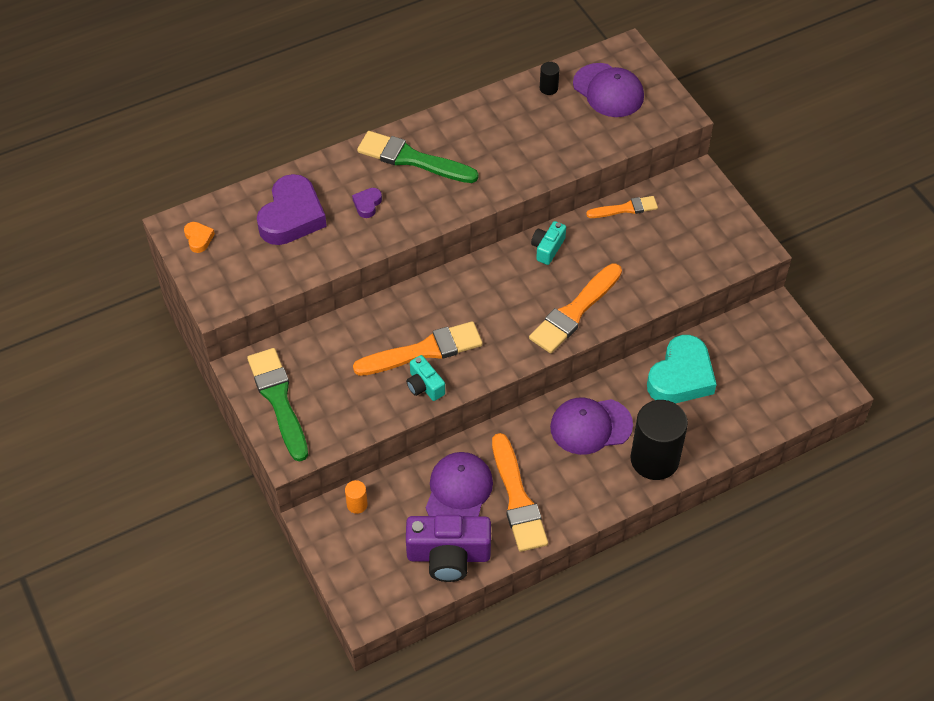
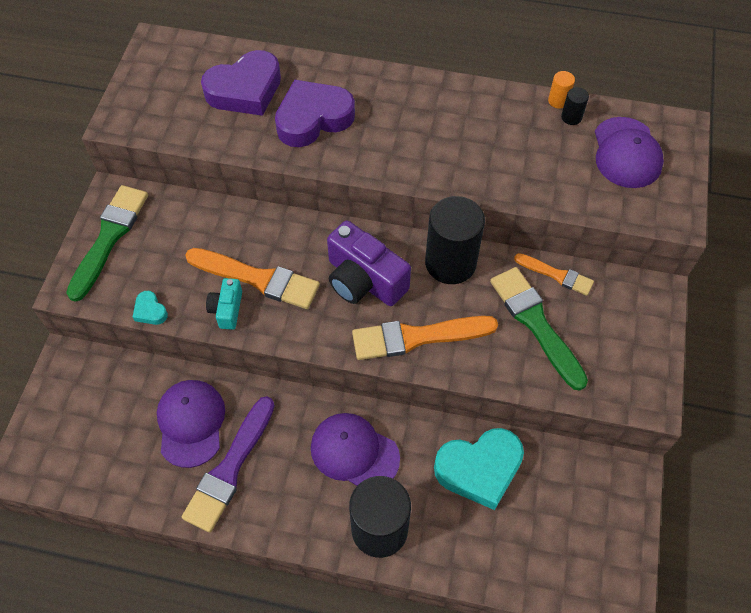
camera: 40 degrees right, 5 degrees up
(198, 239) = (159, 62): orange heart -> none
(357, 504) = (107, 371): orange cylinder -> orange cylinder (558, 101)
(367, 204) = (313, 118): purple heart -> purple heart, size x2.29
(369, 426) = (150, 311): none -> turquoise heart
(412, 159) = (389, 104): green brush -> green brush (535, 323)
(448, 555) = (127, 473): purple camera -> purple camera (364, 280)
(458, 491) = (191, 423): purple cap -> purple cap turned 60 degrees counterclockwise
(517, 498) = (230, 468): orange brush -> purple brush
(547, 248) = (450, 263): turquoise camera -> black cylinder

